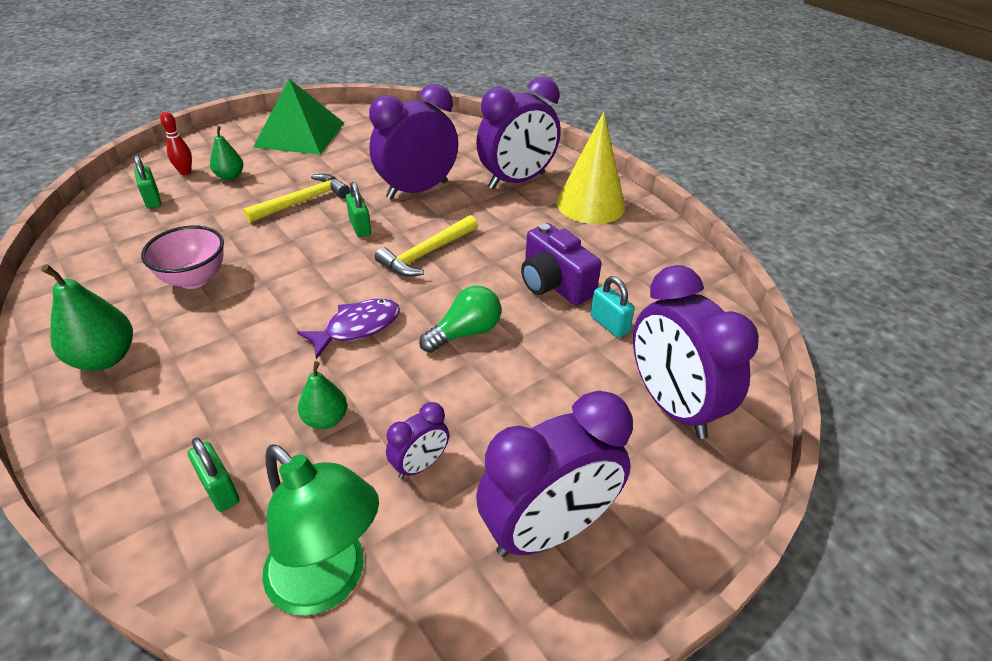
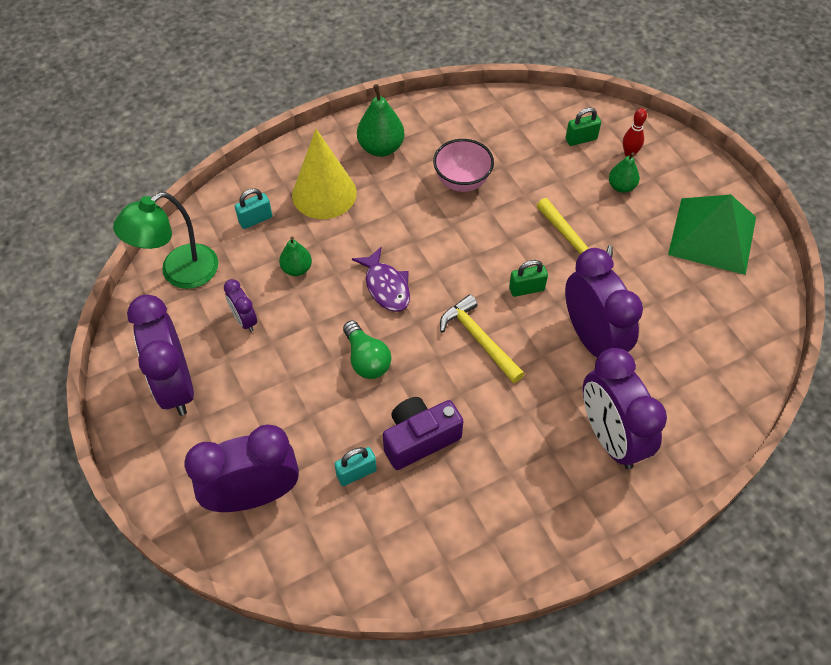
camera: 100 degrees right, 15 degrees up
(220, 489) = (255, 219): green padlock -> turquoise padlock
(590, 204) = (557, 506): yellow cone -> yellow cone (324, 193)

